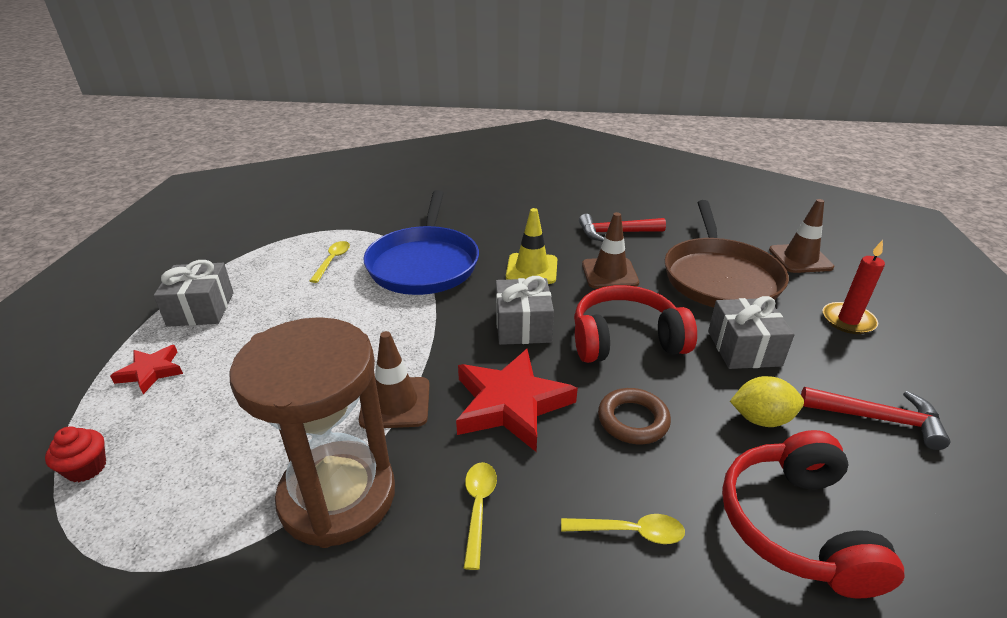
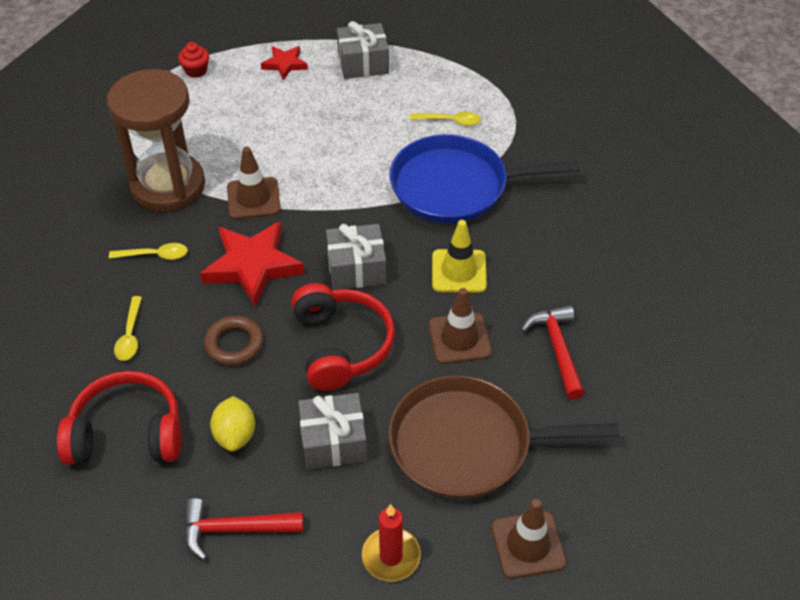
camera: 85 degrees right, 15 degrees up
(878, 419) = (234, 529): red hammer -> red hammer turned 75 degrees clockwise

